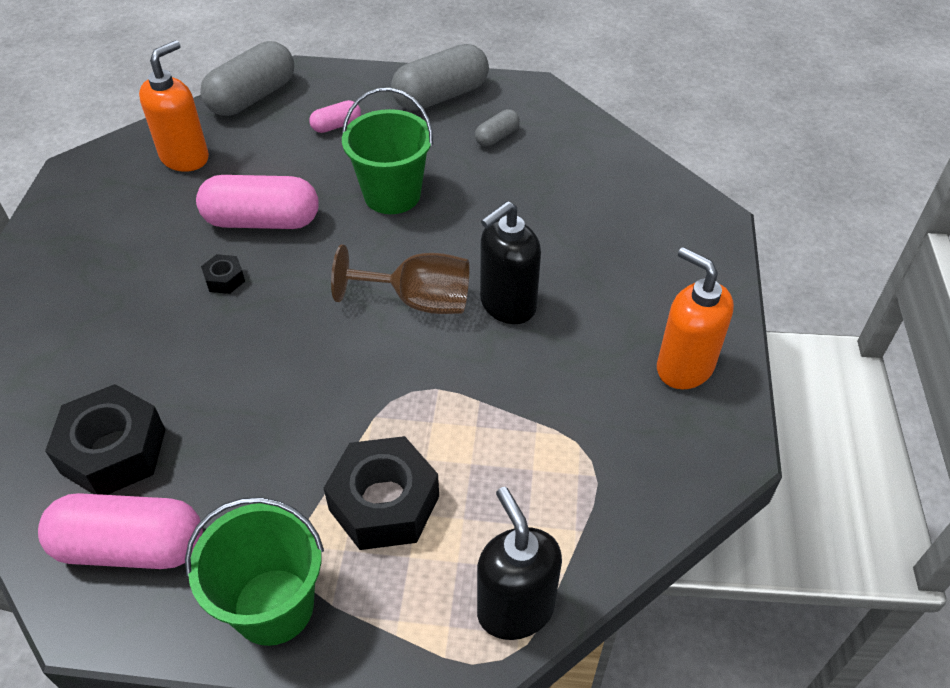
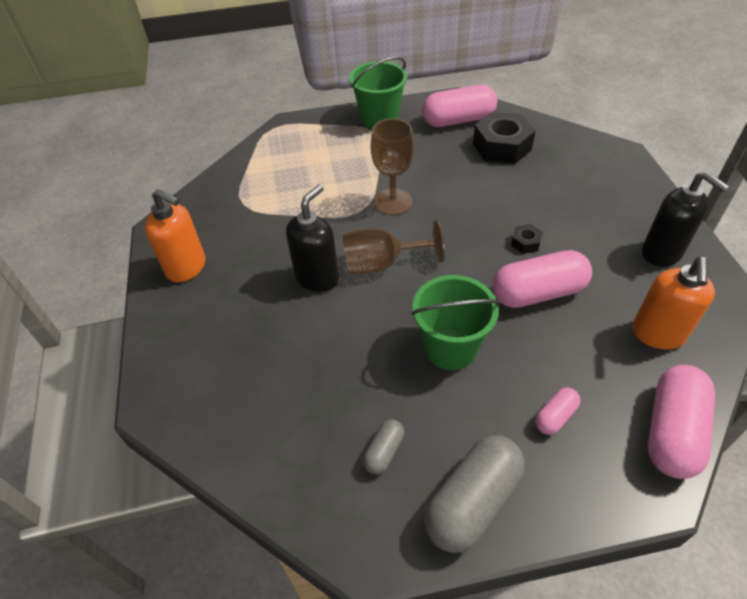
camera: 165 degrees right, 0 degrees up
(252, 97) = (672, 431): grey capsule -> pink capsule
(354, 392) = (393, 202): none -> brown goblet
(384, 503) = (349, 161): black nut -> none
(515, 609) = (271, 142): black soap dispenser -> black soap dispenser (662, 253)

